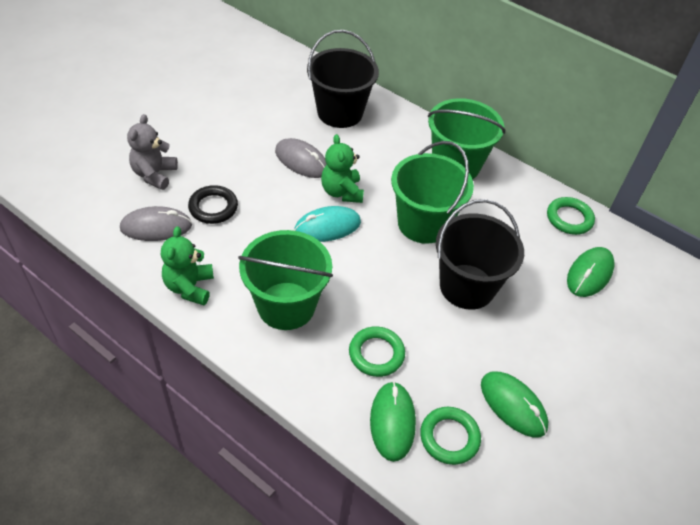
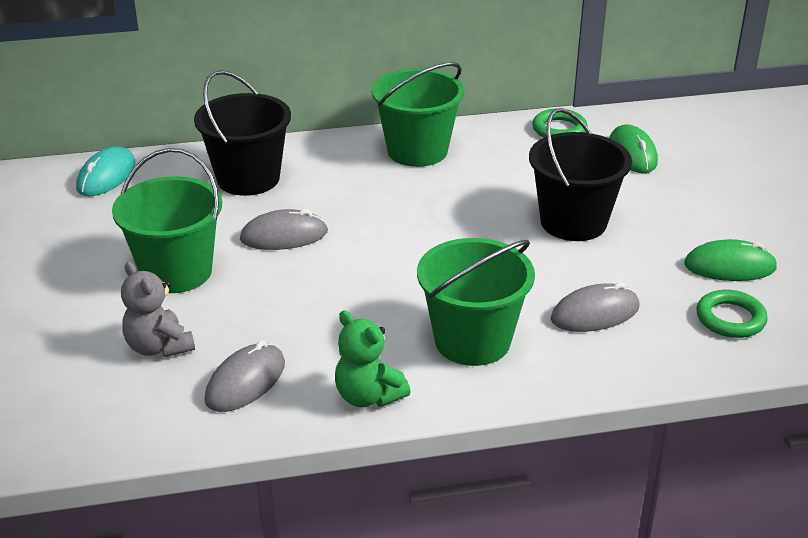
camera: 45 degrees left, 15 degrees down
(213, 207) = (271, 326): black ring -> none
(327, 227) = (399, 264): turquoise mouse -> turquoise mouse (106, 176)
(342, 192) = (363, 232): green teddy bear -> none
(376, 354) = (595, 313): green ring -> grey mouse
(392, 422) = (682, 343): green mouse -> none
(423, 223) = (467, 206): green bucket -> green bucket (176, 272)

